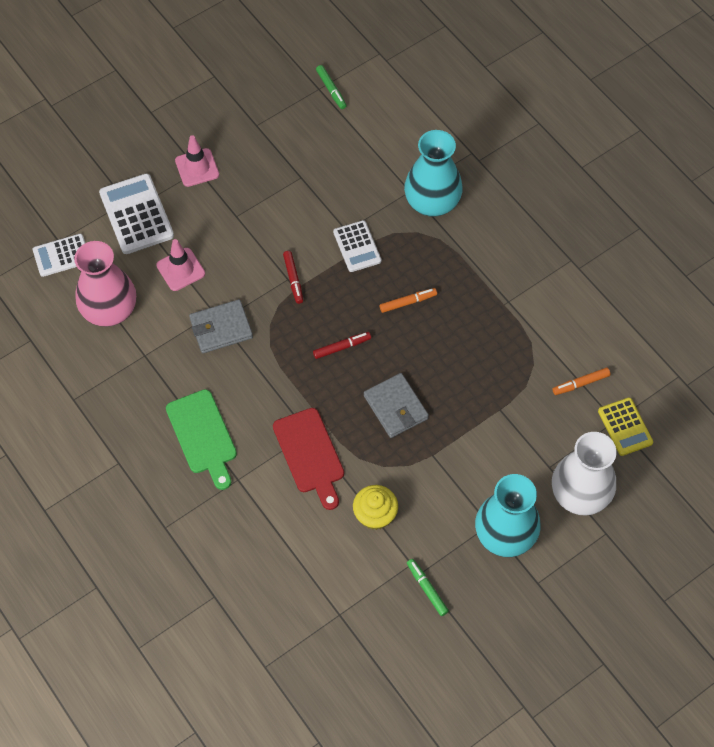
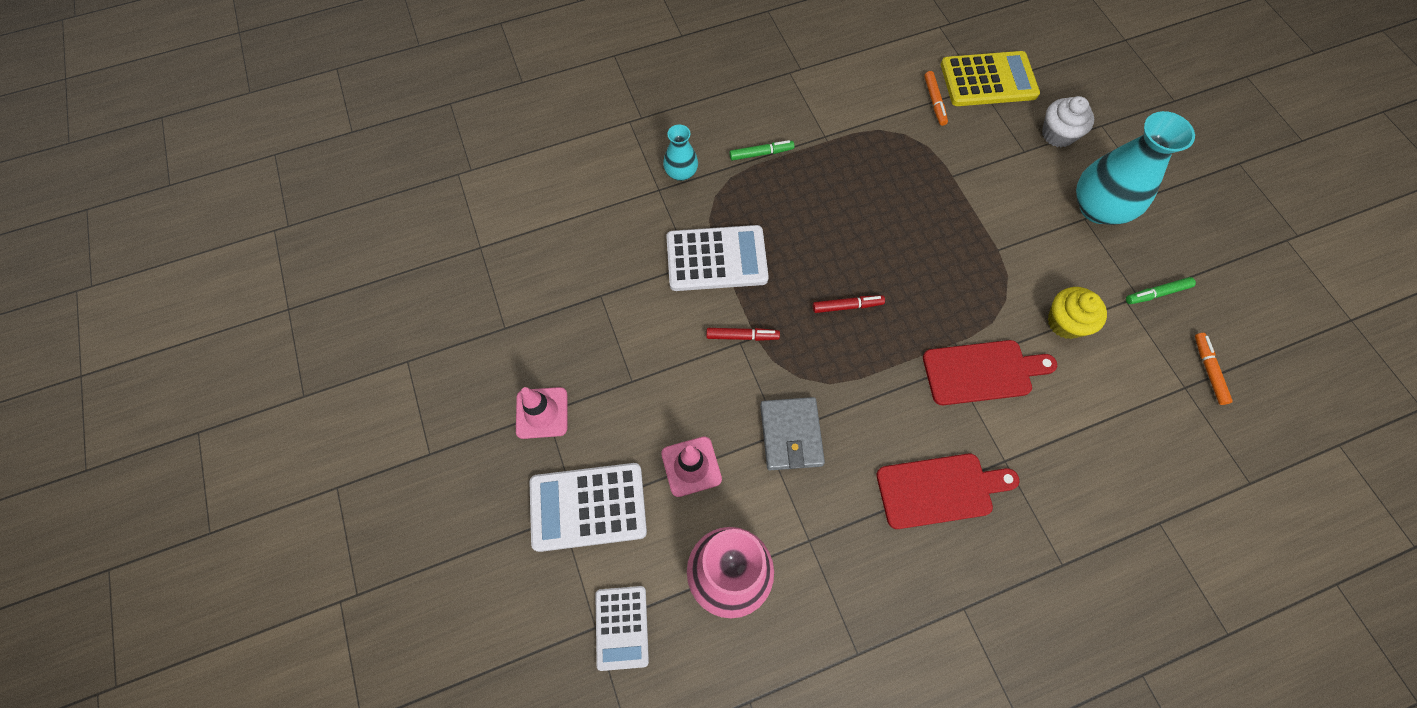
camera: 75 degrees left, 5 degrees up
(203, 436) = (940, 490): green cutting board -> red cutting board
(331, 89) = (487, 234): green marker -> green marker (761, 153)
(341, 347) = (847, 306): red marker -> red marker turned 90 degrees clockwise
(357, 246) = (716, 259): white calculator -> white calculator, size x1.58
(396, 407) = (934, 270): grey wallet -> none
(407, 302) = (803, 227): orange marker -> orange marker (1208, 370)
(432, 202) = (681, 172): turquoise vase -> turquoise vase, size x0.52
(580, 494) = (1058, 134): white vase -> white cupcake
(625, 427) = (988, 80): yellow calculator -> yellow calculator, size x1.58

